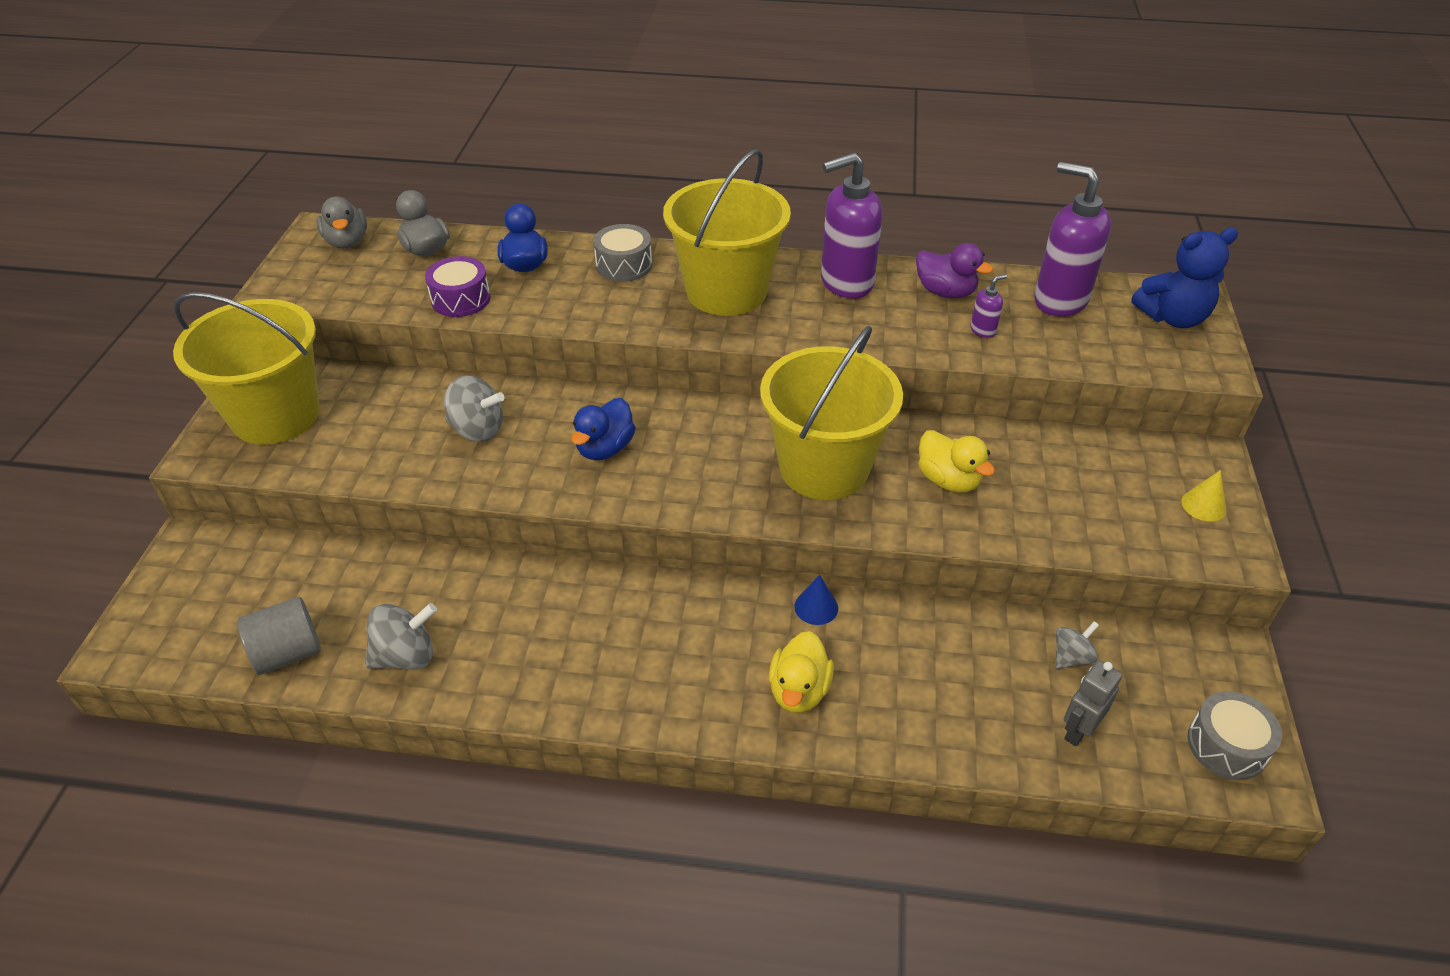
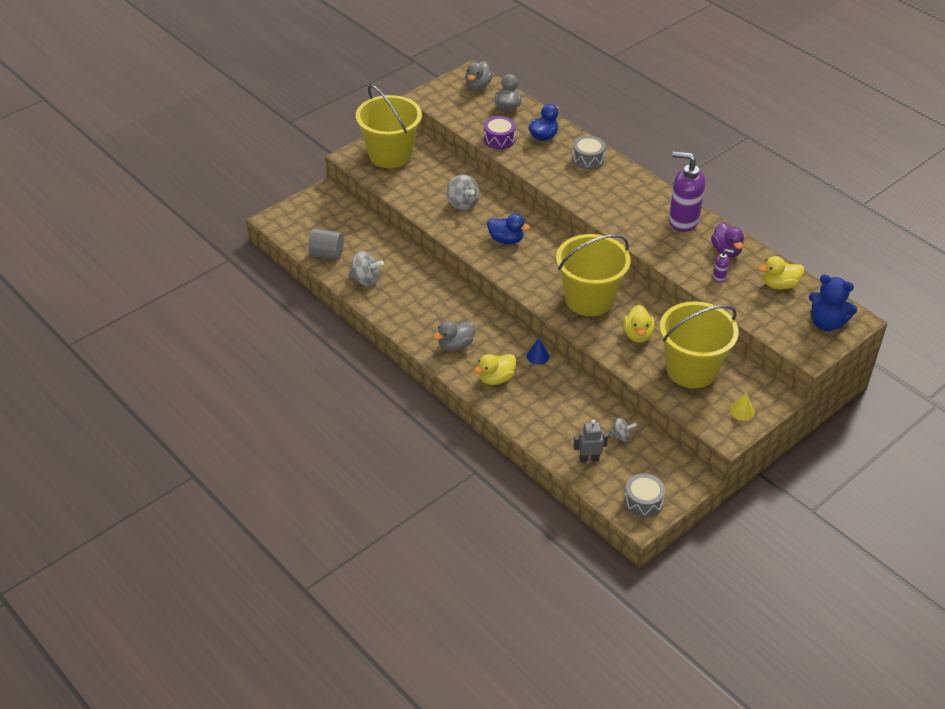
camera: 40 degrees right, 0 degrees up
(605, 448) = (506, 240): blue duck -> blue duck turned 135 degrees counterclockwise
(675, 675) = (455, 345): none -> grey duck
(726, 291) = (620, 196): yellow bucket -> yellow bucket (691, 369)
(1059, 300) = (779, 285): purple soap dispenser -> yellow duck

